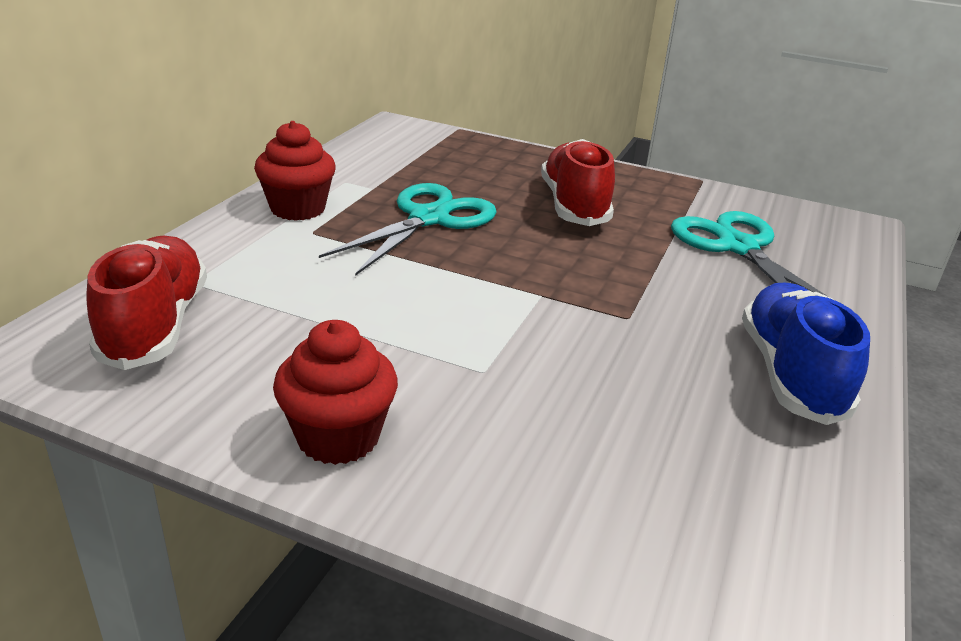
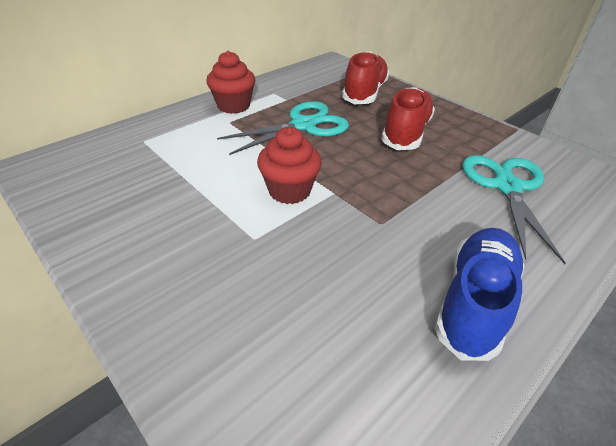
camera: 25 degrees right, 10 degrees up
(156, 325) = (104, 163): red shoe -> red shoe (364, 93)
(338, 437) = (135, 260): red cupcake -> red cupcake (289, 191)

